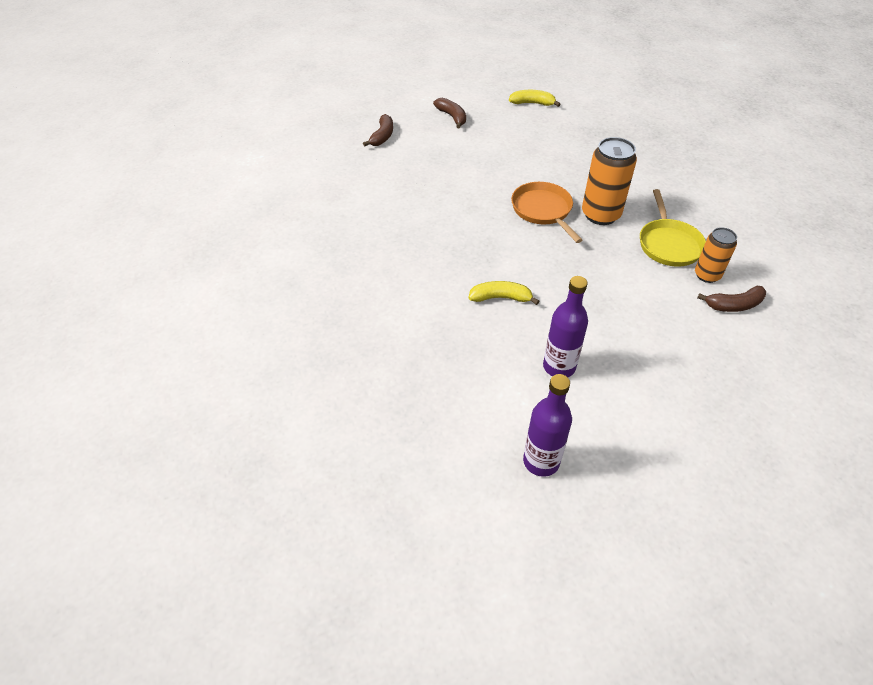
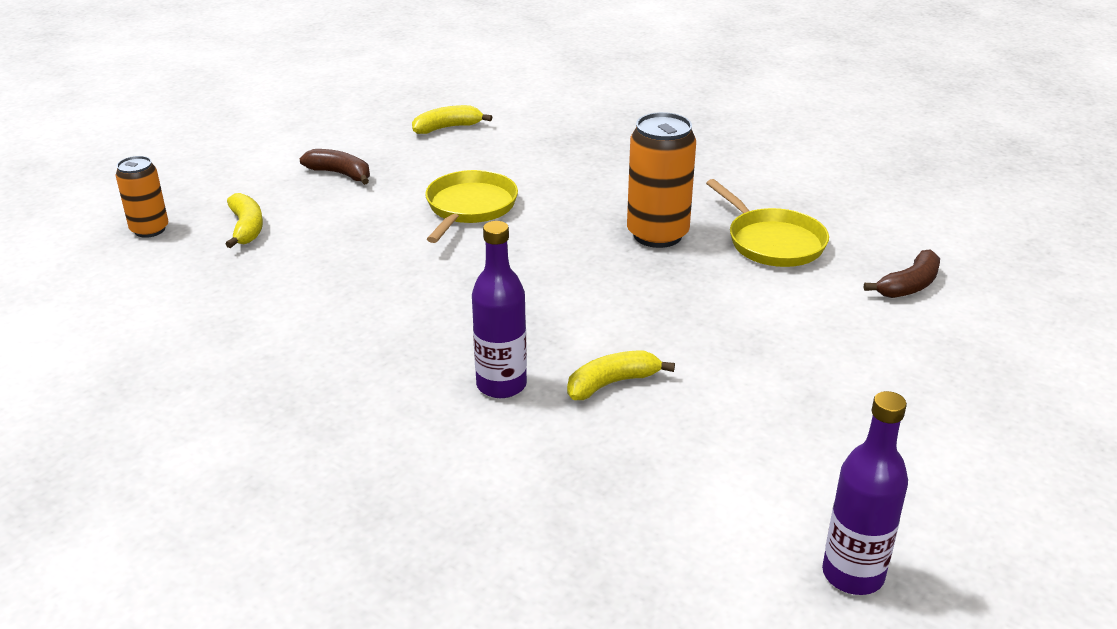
camera: 30 degrees left, 15 degrees down
(382, 136) = (246, 228): brown banana -> yellow banana
(506, 161) = (470, 207): none -> yellow pan
(543, 210) = (576, 253): orange pan -> none
(559, 367) = (768, 441): purple bottle -> purple bottle (501, 385)
(707, 275) = (848, 262): orange can -> orange can (149, 229)

